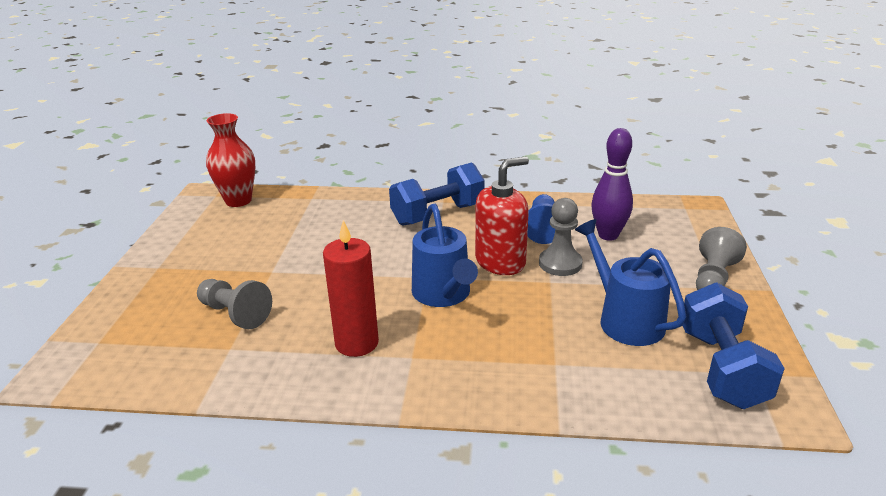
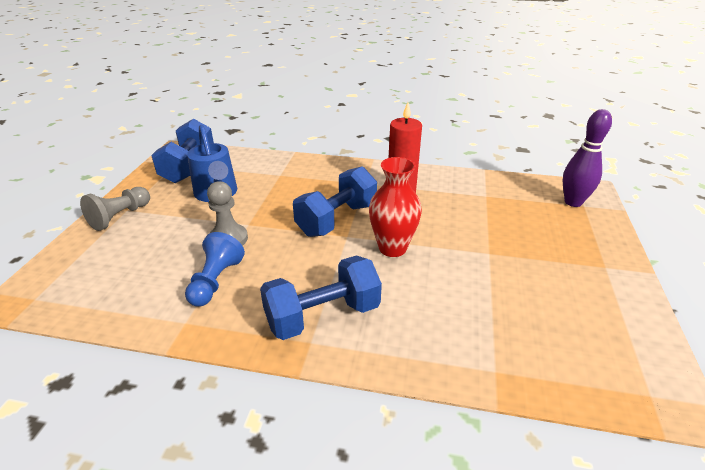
camera: 175 degrees left, 5 degrees up
(235, 314) = (497, 217): grey pawn -> none
(238, 200) = (603, 376): red vase -> red vase (392, 248)
(443, 295) = (337, 219): blue watering can -> blue dumbbell
(500, 262) = (279, 245): red soap dispenser -> none
(608, 235) = (158, 266): purple bowling pin -> purple bowling pin (573, 202)

